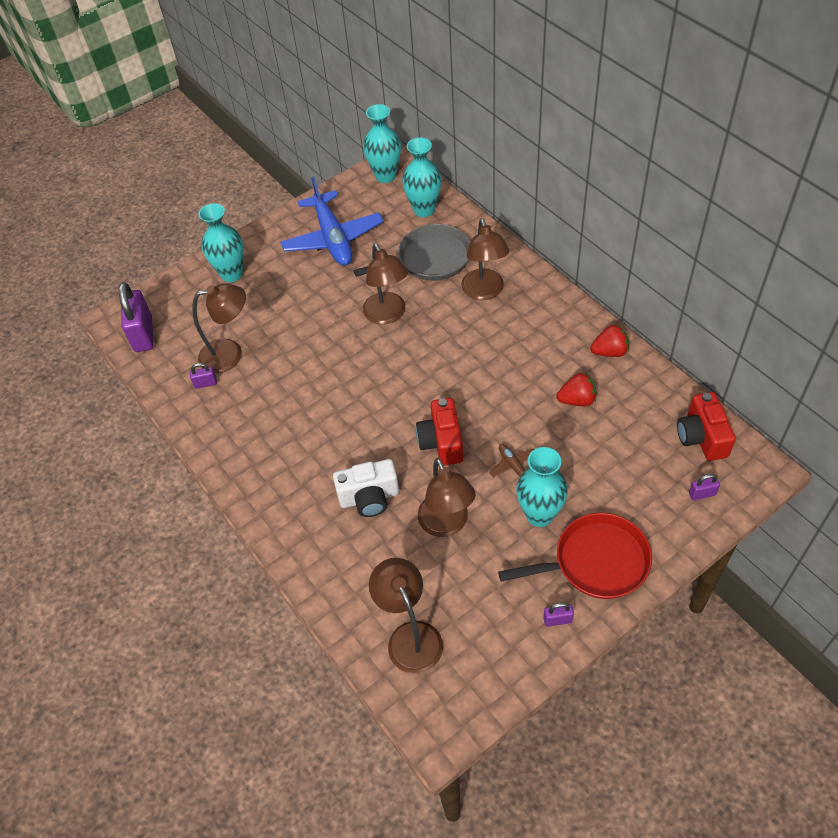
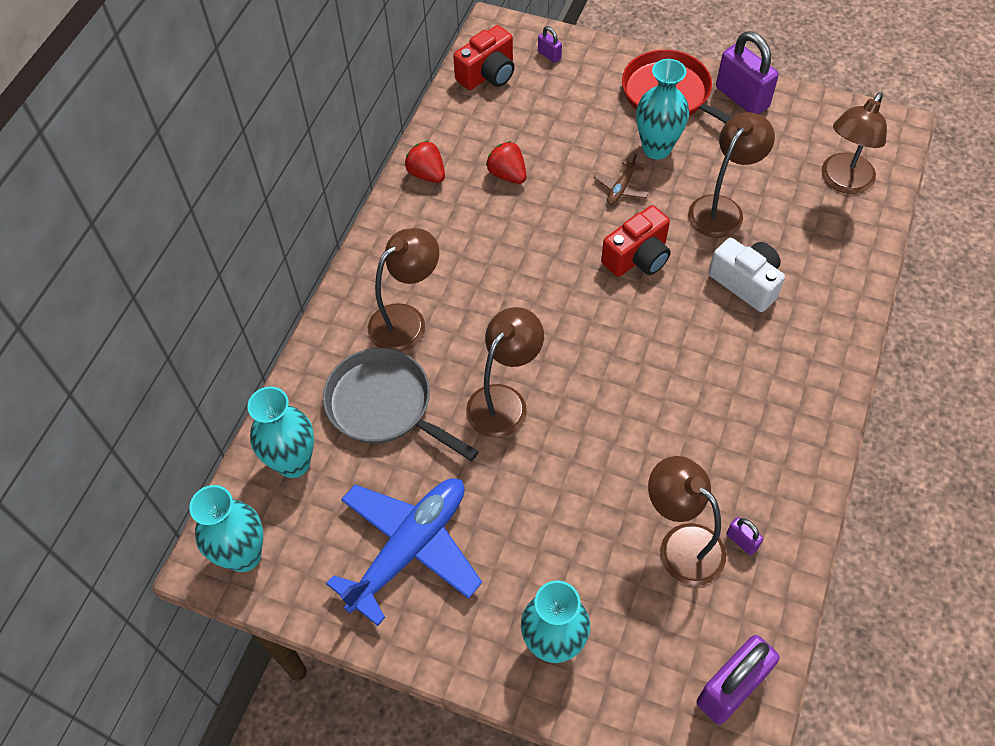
camera: 125 degrees left, 5 degrees up
(557, 620) = (742, 97): purple padlock -> purple padlock, size x2.20

